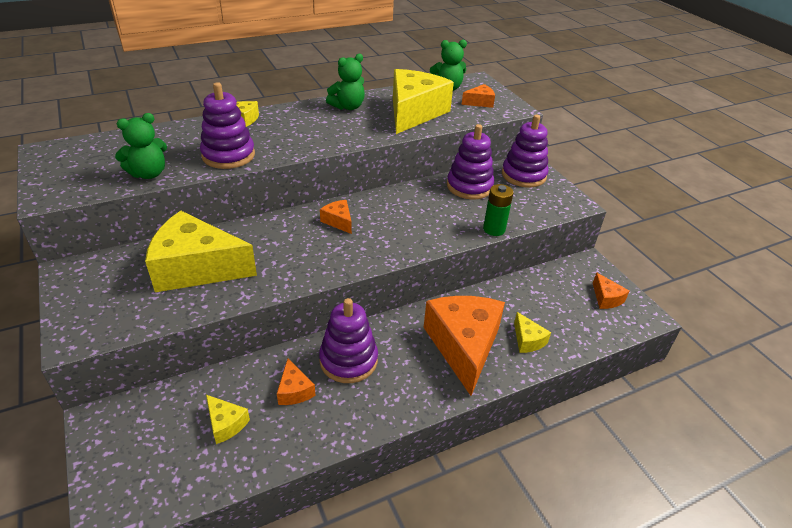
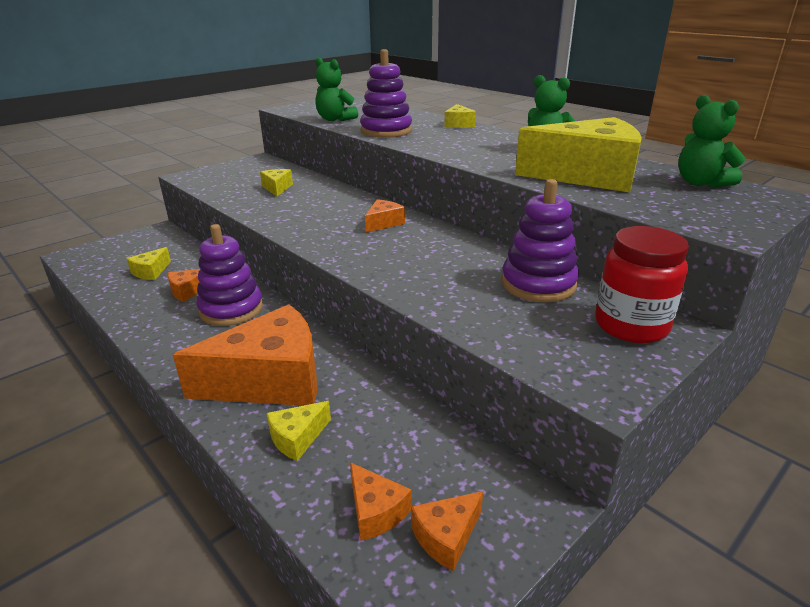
camera: 75 degrees right, 10 degrees down
(196, 268) = (277, 188): yellow cheese -> yellow cheese, size x0.43
(480, 102) = (697, 206): orange cheese -> orange cheese (376, 511)
(494, 229) = (445, 315): green battery -> none
(523, 175) = (631, 326): purple stacking toy -> red jar

